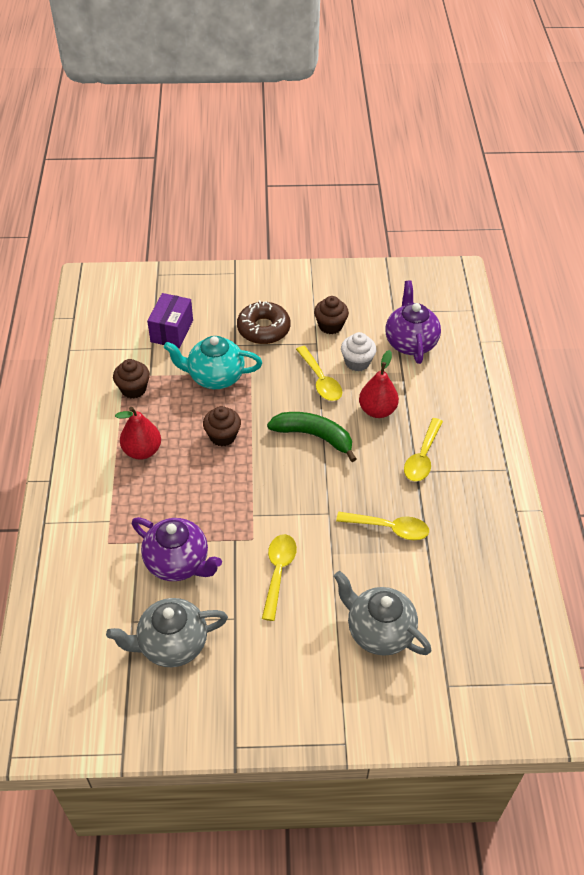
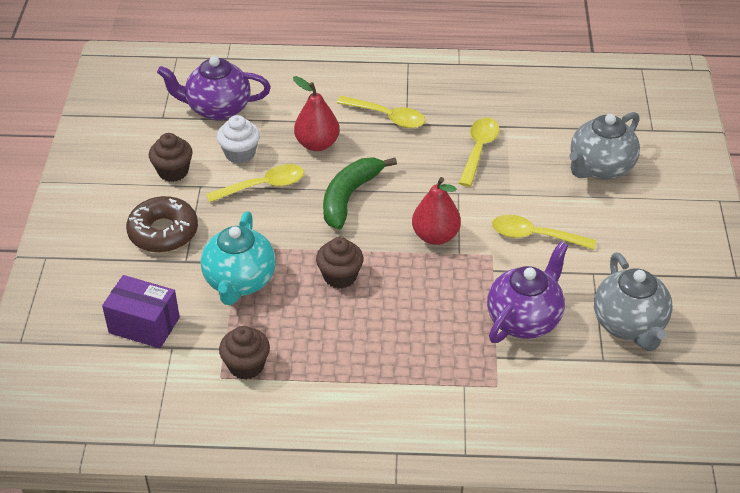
camera: 85 degrees left, 5 degrees down
(142, 451) = (355, 354): red pear -> red pear (435, 236)

